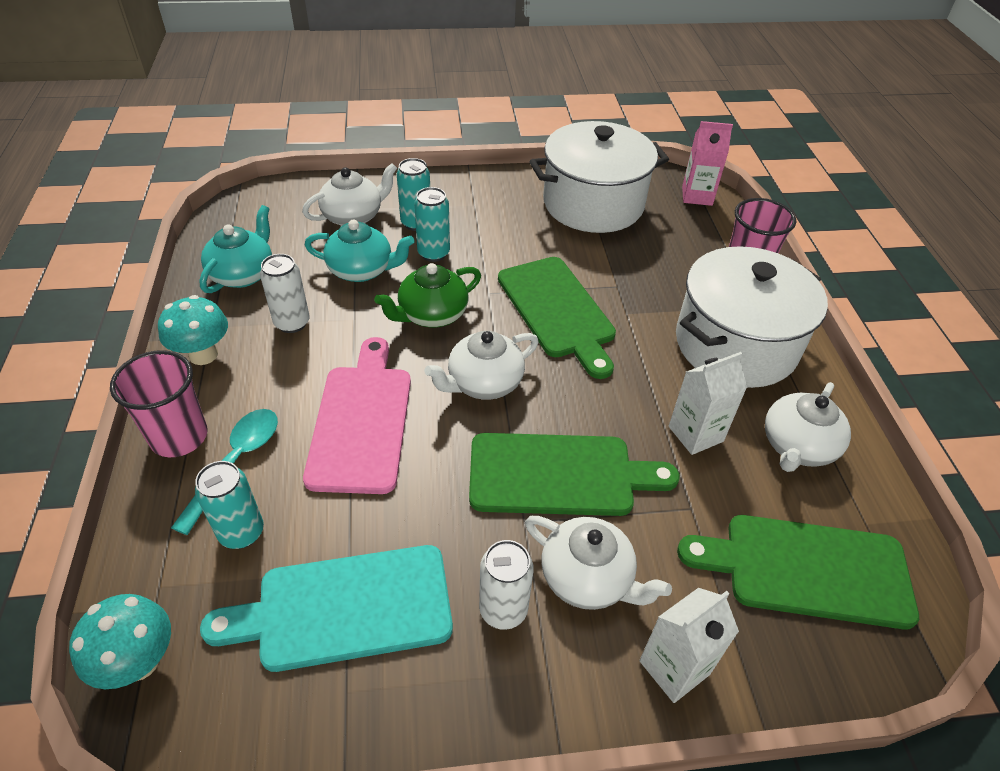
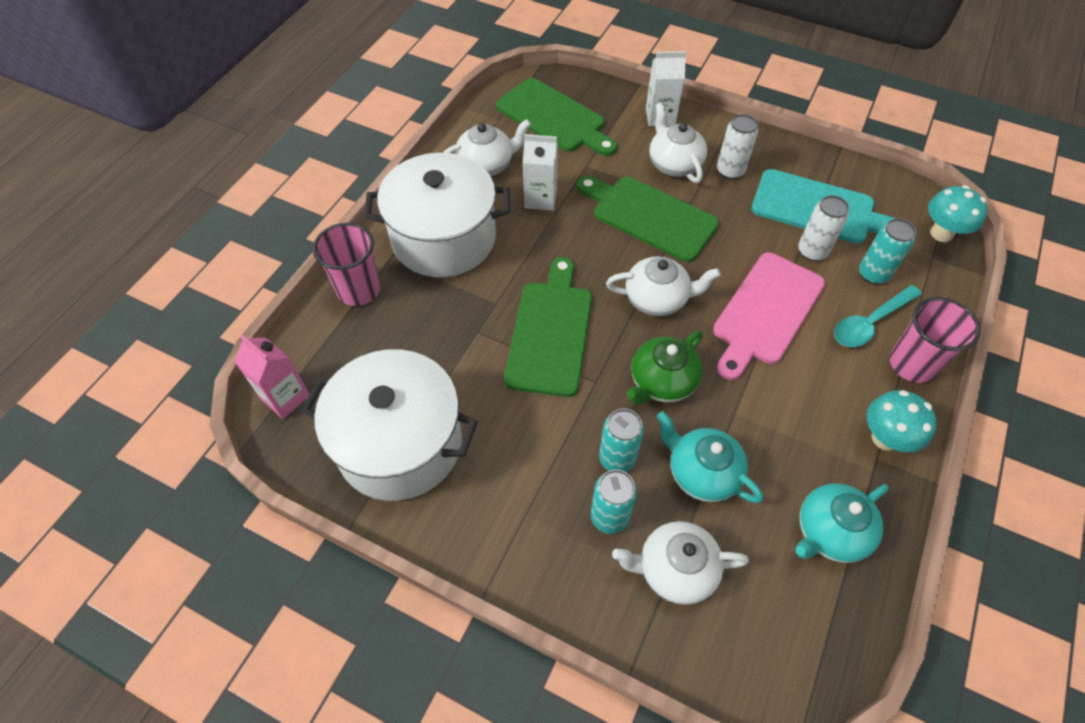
camera: 145 degrees left, 10 degrees up
(292, 323) = (794, 436): white can -> white can (812, 251)
(431, 315) = (662, 382): green teapot -> green teapot turned 135 degrees clockwise

